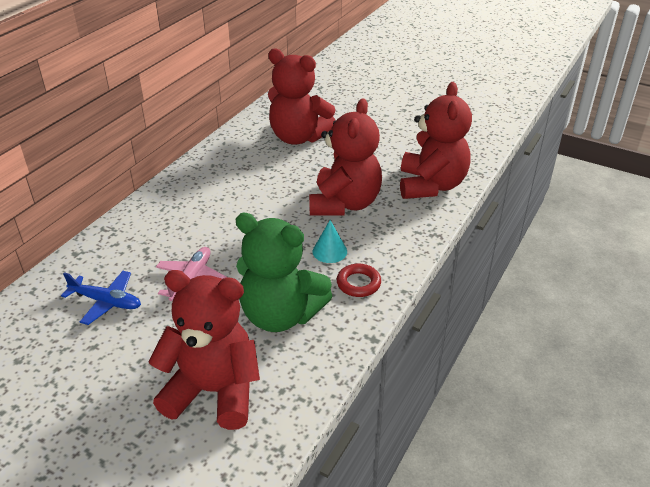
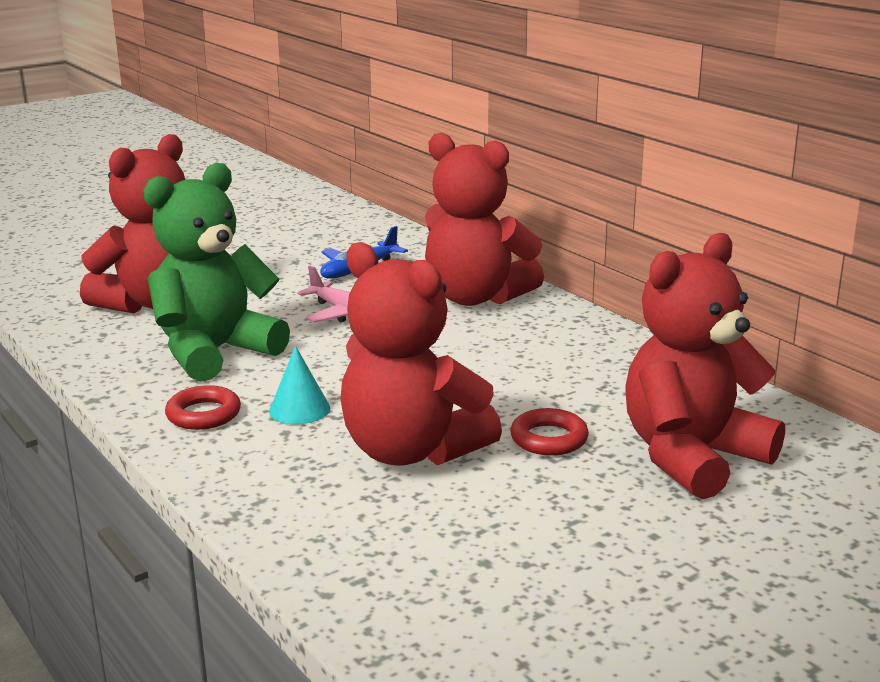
camera: 115 degrees right, 15 degrees down
(307, 171) = (549, 439): none -> red ring
(431, 185) = (385, 566): red teddy bear -> red teddy bear (476, 297)

